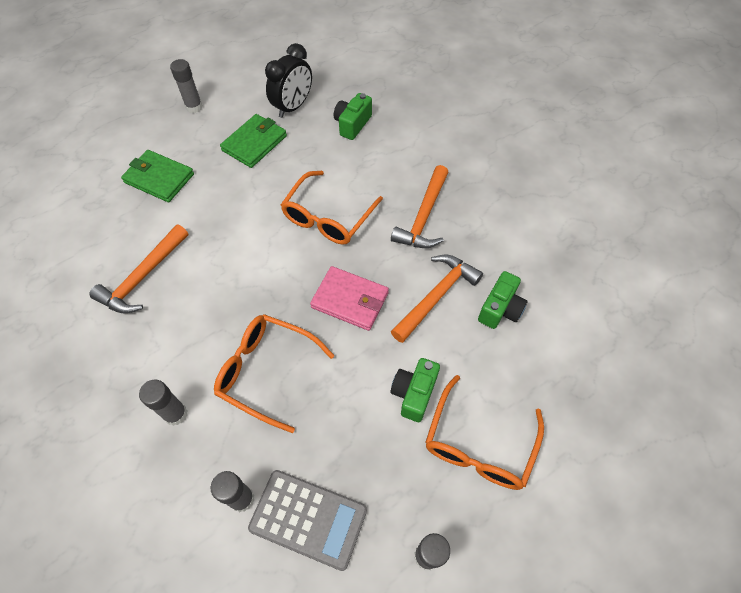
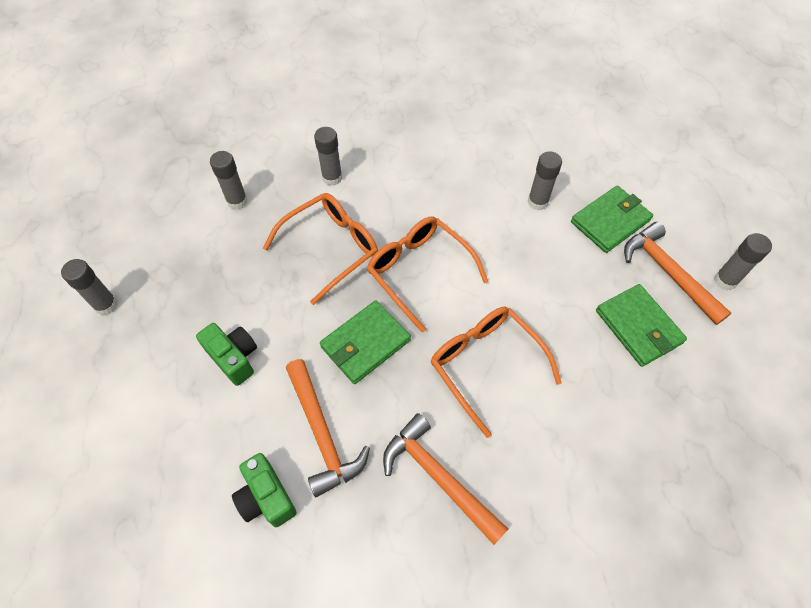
camera: 115 degrees right, 0 degrees up
(143, 277) = (482, 183): orange hammer -> orange hammer (668, 273)
(153, 230) = (537, 202): none -> grey glue stick
(293, 107) = (698, 394): black clock -> none
(308, 519) = (192, 237): grey calculator -> none
(350, 300) = (365, 343): pink wallet -> green wallet
(352, 124) = (640, 460): green camera -> none
(479, 444) = (152, 390): orange glasses -> orange glasses (419, 271)

